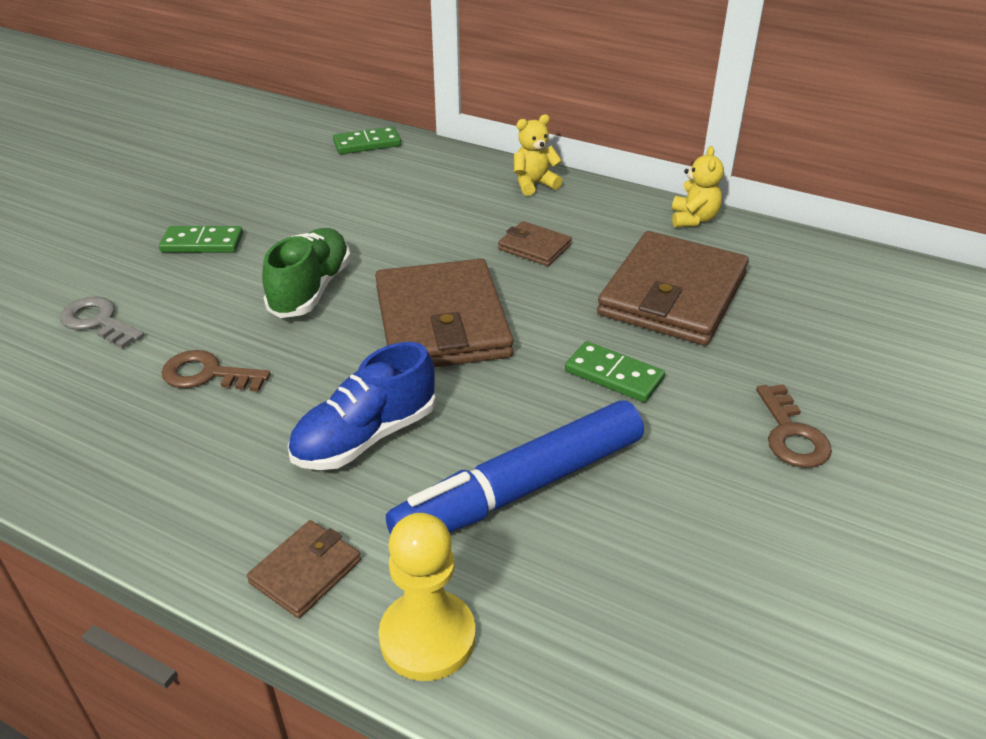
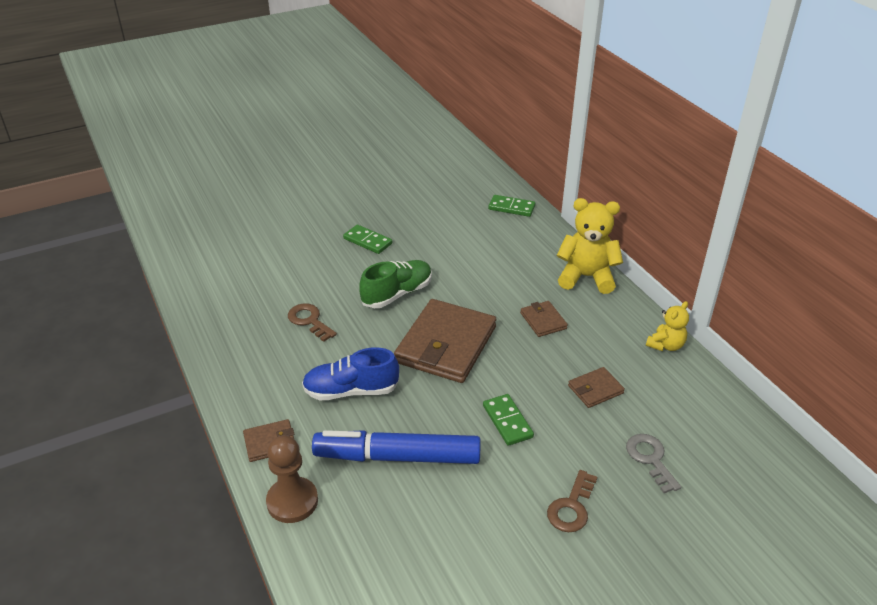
camera: 35 degrees right, 0 degrees up
(98, 322) = (285, 268): grey key -> grey key (650, 459)
(427, 637) = (292, 501): yellow pawn -> brown pawn
(534, 184) = (586, 277): yellow teddy bear -> yellow teddy bear, size x1.75
(672, 294) = (595, 389): brown wallet -> brown wallet, size x0.46

